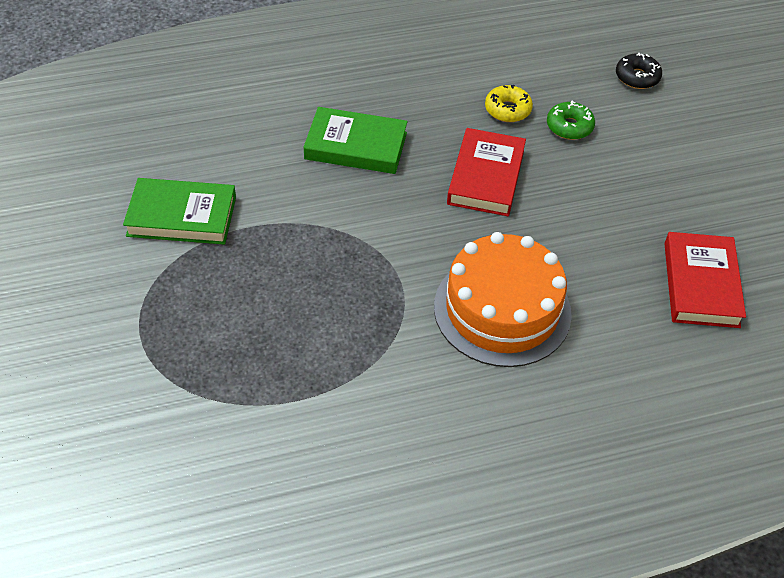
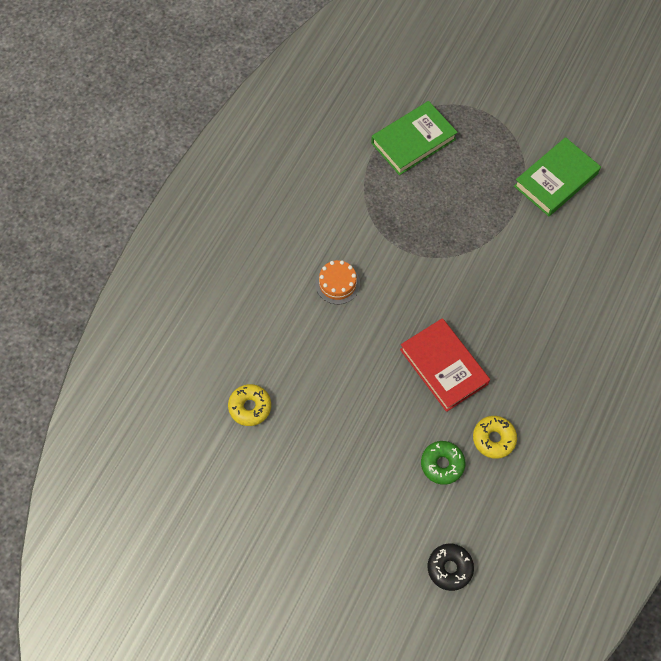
camera: 135 degrees right, 15 degrees up
(356, 146) = (538, 314): green book -> green book (413, 141)
(502, 310) = (337, 284): orange cake -> orange cake, size x0.44
(700, 284) = (250, 407): red book -> yellow donut

